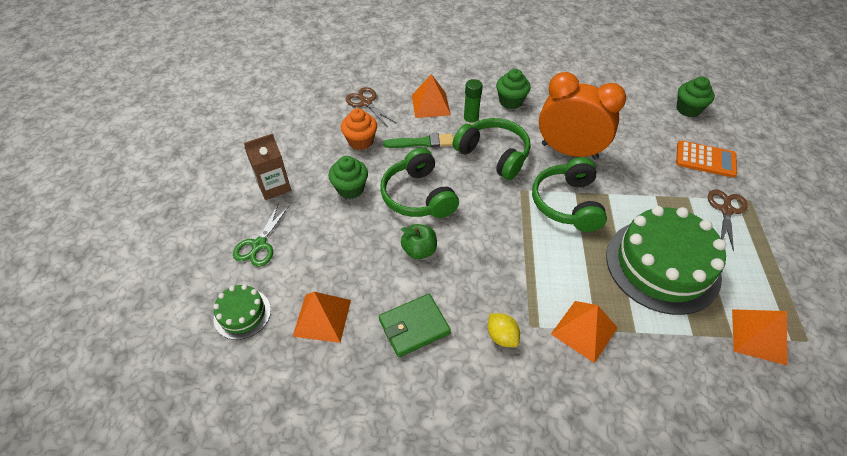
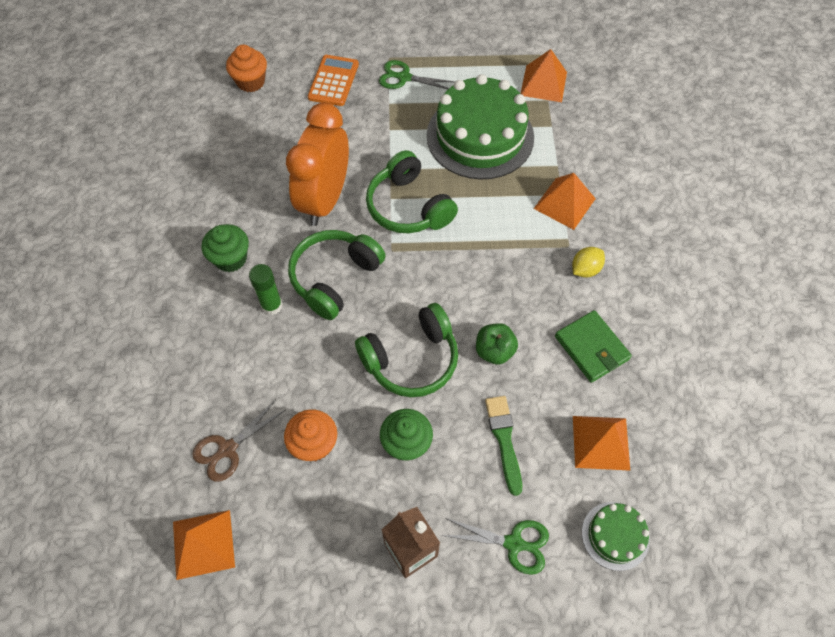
camera: 95 degrees left, 10 degrees up
(422, 142) = (314, 362): green brush -> green brush (504, 440)
(430, 105) = (235, 357): orange pyramid -> orange pyramid (203, 544)
(567, 203) = (408, 207): green headphones -> green headphones turned 60 degrees clockwise
(688, 109) = (251, 82): green cupcake -> orange cupcake
(726, 210) = (404, 77): brown scissors -> green scissors

